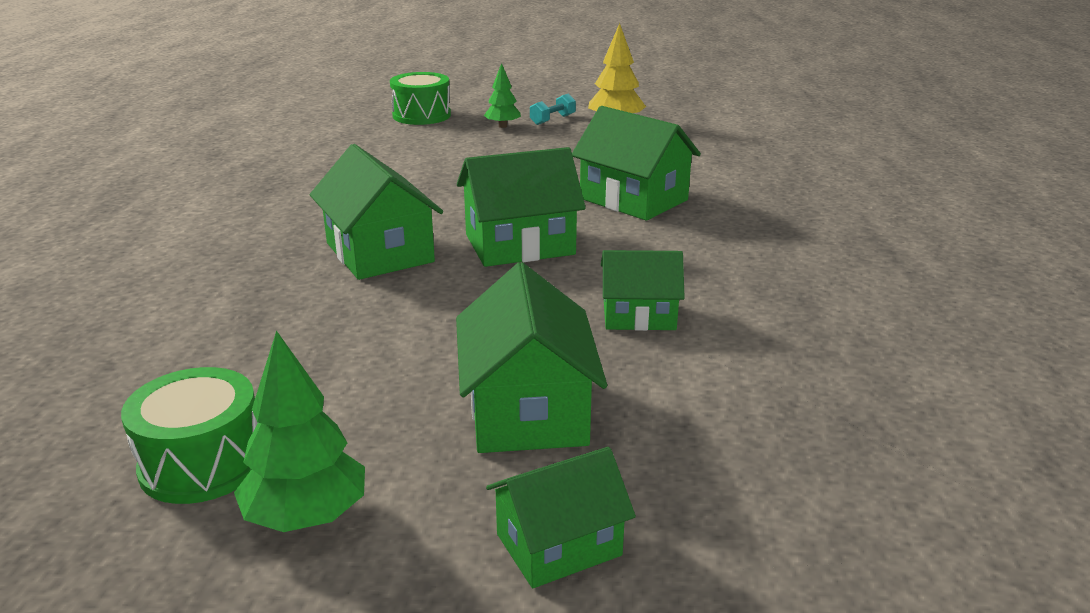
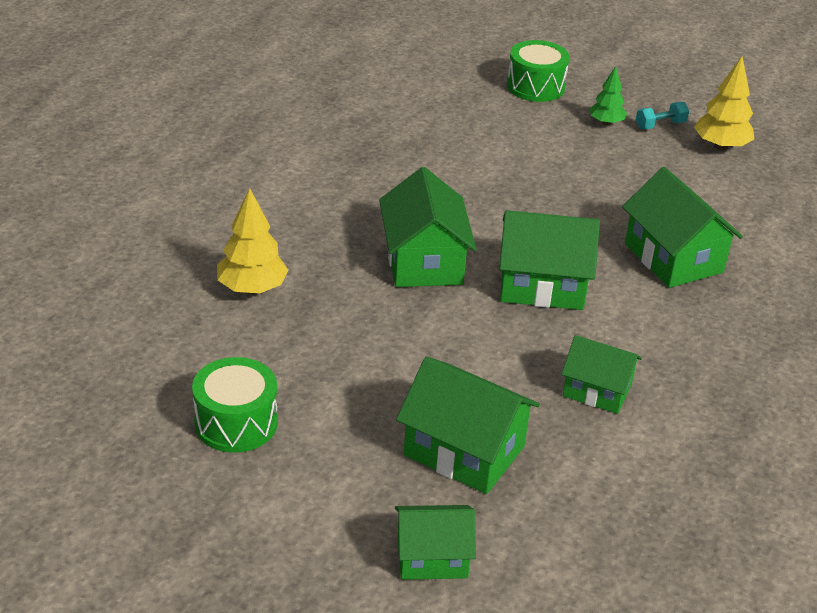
camera: 20 degrees right, 10 degrees up
(178, 319) = (252, 289): none -> yellow tree
(306, 517) = (287, 485): green tree -> none
(527, 411) = (464, 451): green house -> green house turned 75 degrees counterclockwise

